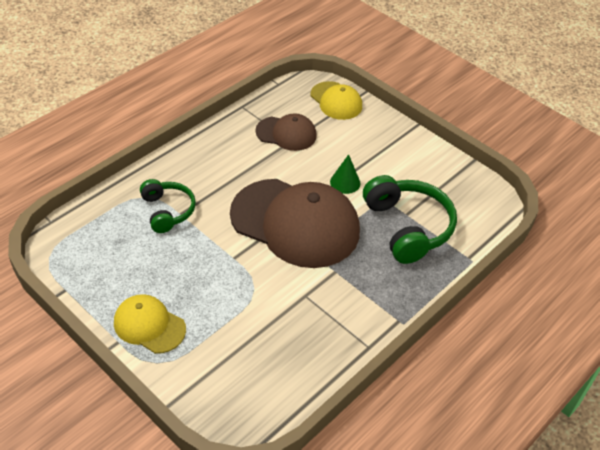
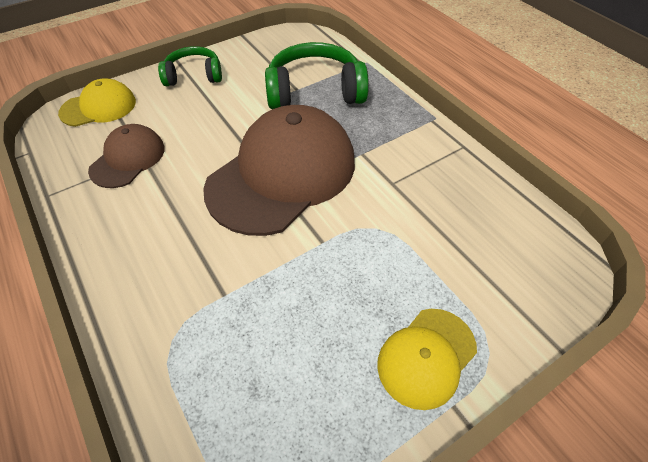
camera: 75 degrees left, 5 degrees up
(167, 211) = (213, 311): green headphones -> green headphones (194, 76)
(345, 182) = (235, 123): green cone -> none

